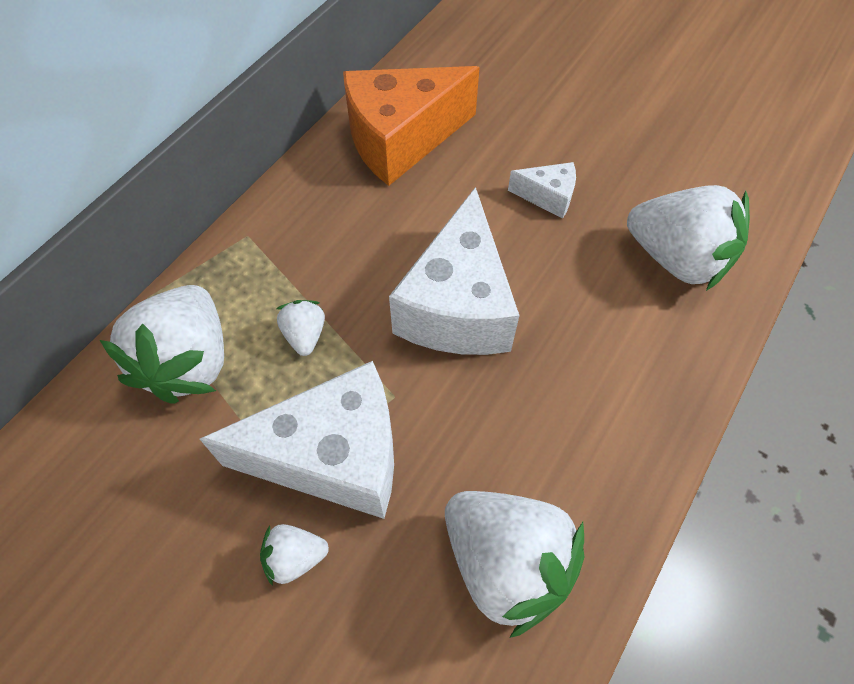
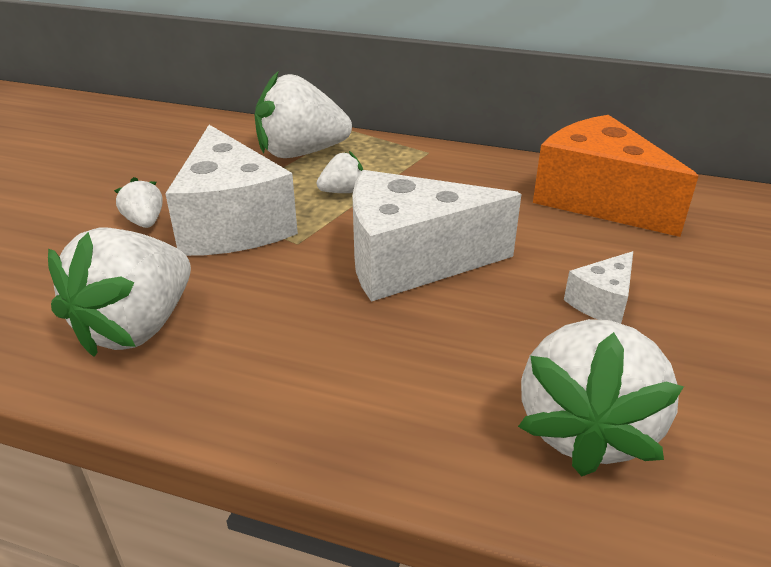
camera: 75 degrees right, 25 degrees down
(548, 197) = (602, 302): white cheese -> white cheese turned 45 degrees clockwise

